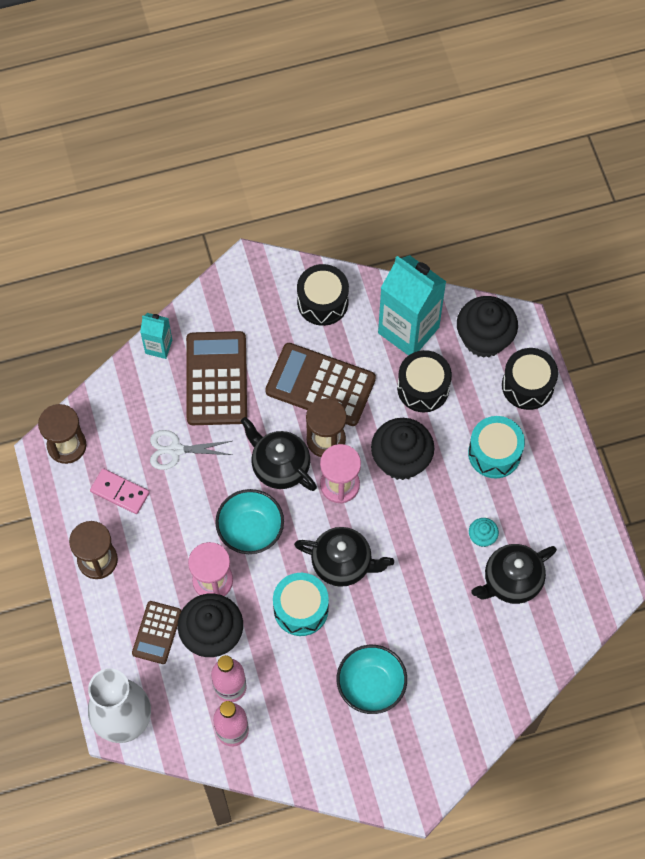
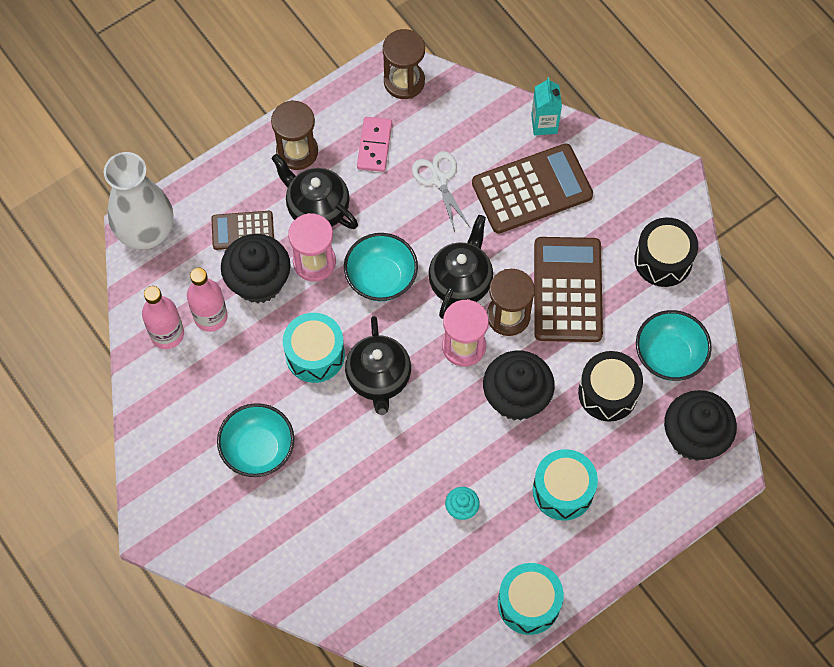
camera: 70 degrees right, 0 degrees up
(408, 330) = (669, 356): turquoise carton -> turquoise bowl
(511, 581) = (423, 554): black teapot -> black teapot (317, 208)
(527, 385) = (658, 500): black drum -> none
(579, 514) = (528, 603): none -> turquoise drum

